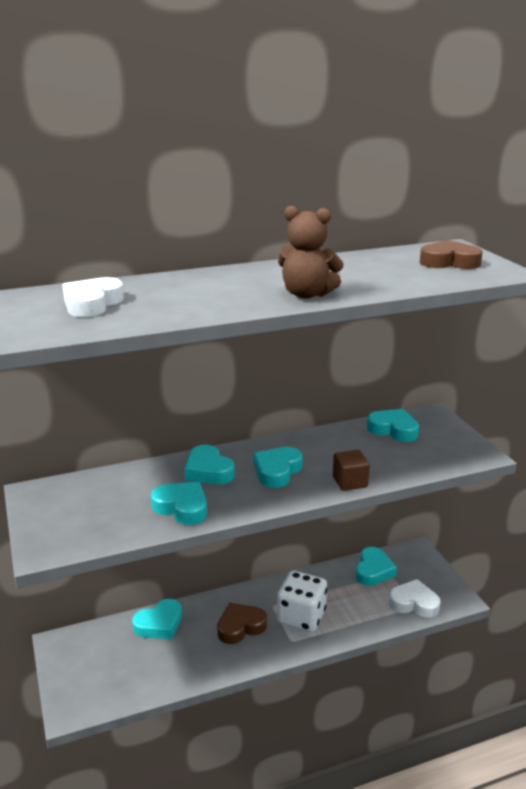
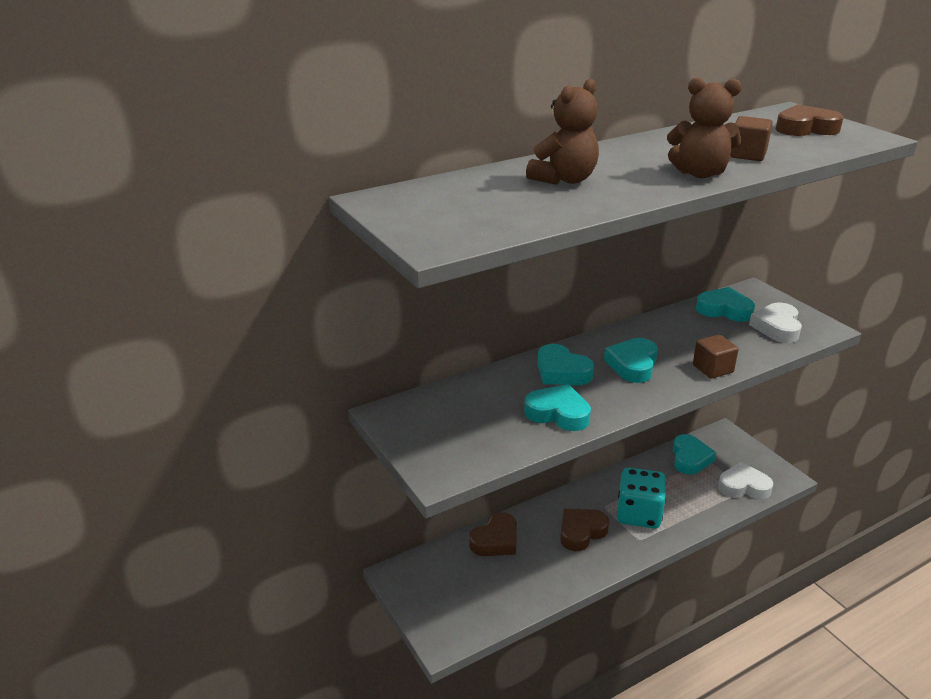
camera: 10 degrees left, 5 degrees up
(92, 304) = (484, 199): white heart -> white heart (777, 327)
(159, 624) = (495, 540): turquoise heart -> brown heart
(179, 292) = (564, 179): none -> brown teddy bear
(301, 617) = (638, 514): white dice -> turquoise dice
(369, 281) = (747, 154): none -> brown cube

